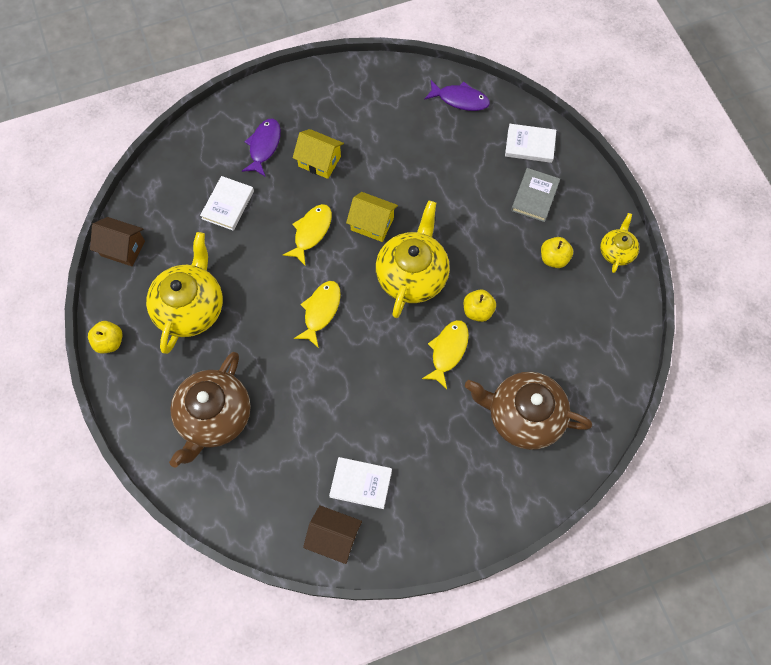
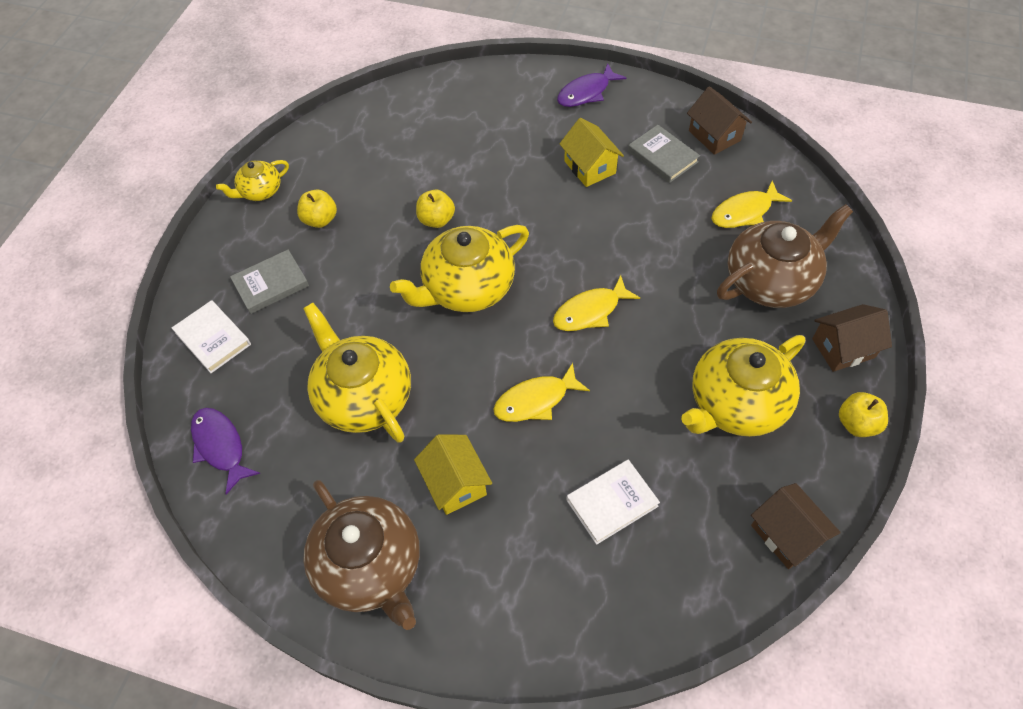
camera: 140 degrees left, 10 degrees down
(140, 393) = (843, 348): none -> brown house
(264, 146) = (508, 556): purple fish -> purple fish (586, 92)
(361, 483) = (662, 156): white book -> grey book
(372, 224) = (460, 365): yellow house -> yellow house (590, 167)
(411, 171) = (363, 396): none -> yellow teapot
(448, 351) = (496, 205): yellow fish -> yellow fish (745, 212)
(523, 416) = (480, 126): brown teapot -> brown teapot (370, 566)

